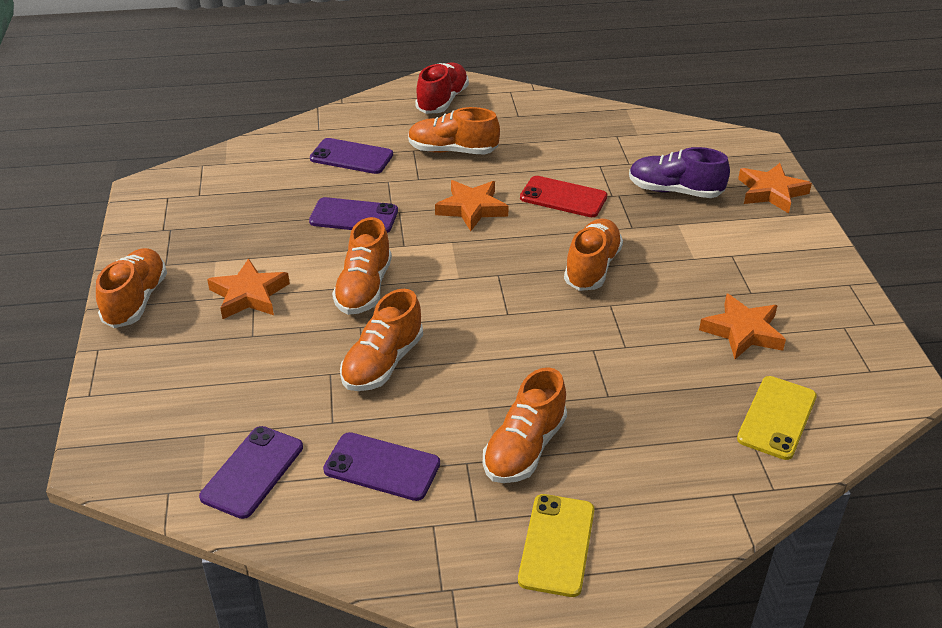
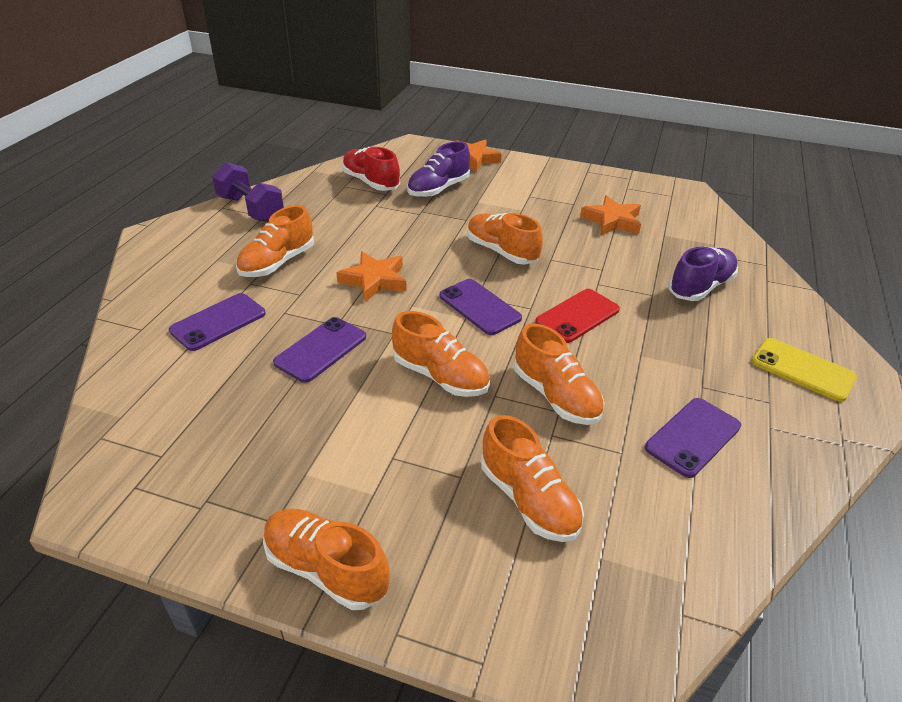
camera: 65 degrees left, 0 degrees up
(249, 295) = (390, 461): orange star -> none
(252, 472) = (672, 531): purple phone -> purple phone (479, 307)
(442, 101) = (191, 243): red shoe -> red shoe (371, 182)
(522, 105) = (251, 209): none -> purple dumbbell
(524, 448) = (696, 351): orange shoe -> orange shoe (528, 499)
(563, 197) = (402, 234): red phone -> red phone (577, 316)
(659, 433) = (700, 287): none -> purple shoe
(777, 418) = (702, 240): yellow phone -> none

